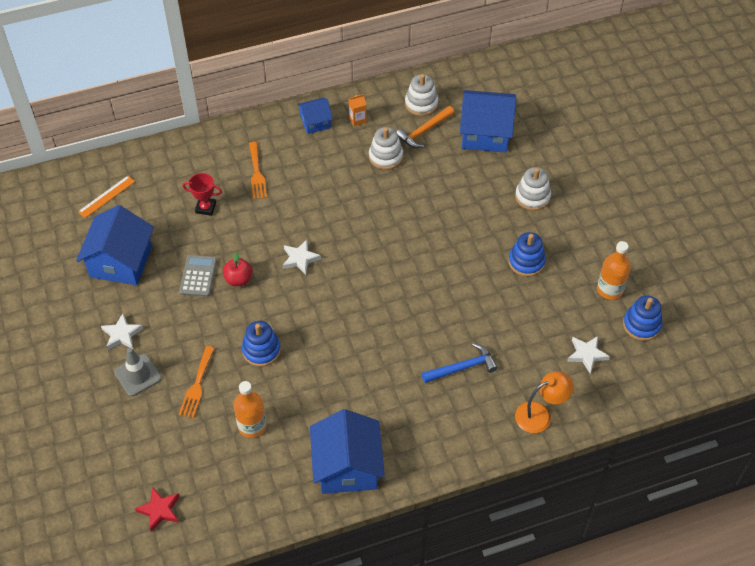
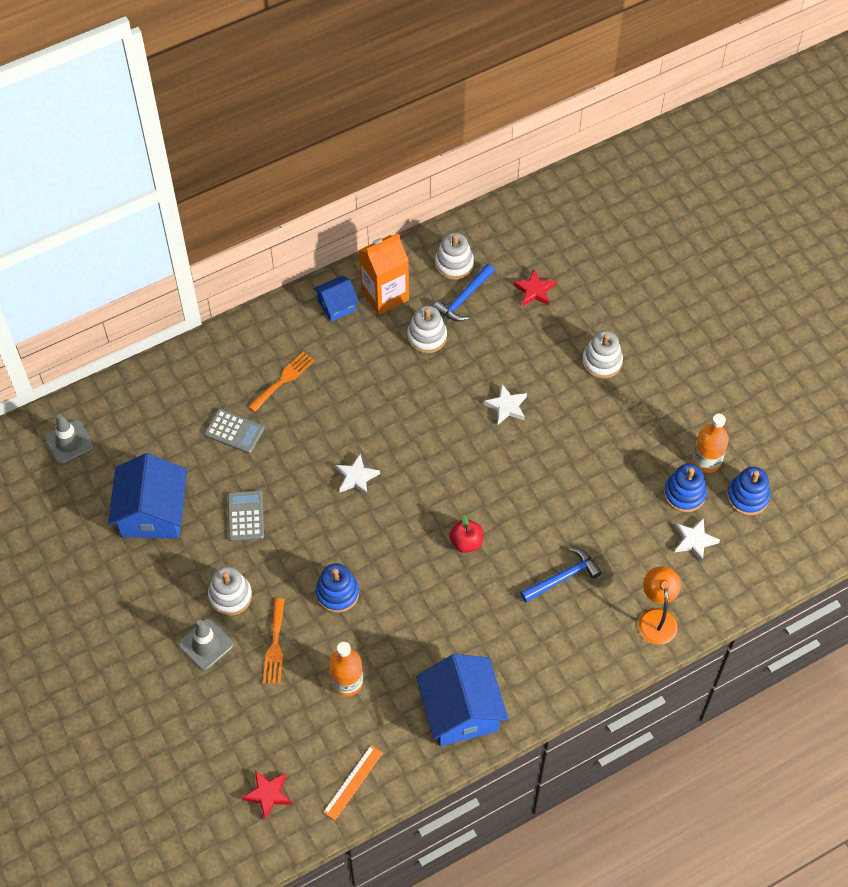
camera: 10 degrees left, 5 degrees up
(66, 197) = (69, 442): none -> grey traffic cone
(106, 196) = (116, 435): orange ruler -> orange ruler (353, 782)
(122, 334) = (176, 600): white star -> white star (506, 406)
(169, 338) = (230, 596): none -> white stacking toy
(206, 208) = (234, 431): red trophy -> grey calculator
(238, 279) = (292, 513): red apple -> red apple (466, 542)
(257, 173) = (283, 380): orange fork -> orange fork turned 120 degrees counterclockwise
(357, 120) = (385, 295): orange carton -> orange carton, size x2.22
(424, 131) = (464, 298): orange hammer -> blue hammer
(485, 133) = (534, 290): blue house -> red star
(526, 262) = (609, 442): blue stacking toy -> blue stacking toy (684, 494)
(540, 414) = (656, 618): orange lamp -> orange lamp turned 60 degrees counterclockwise

